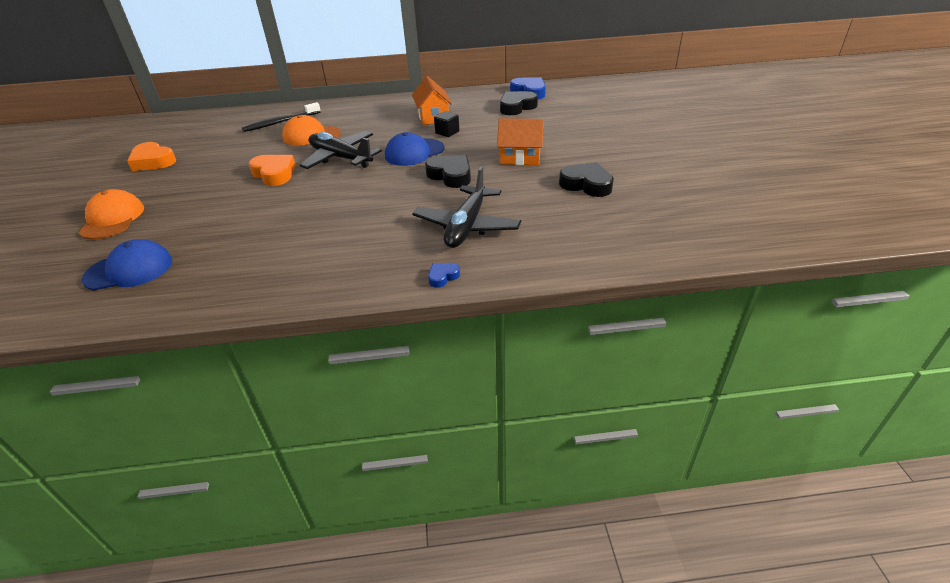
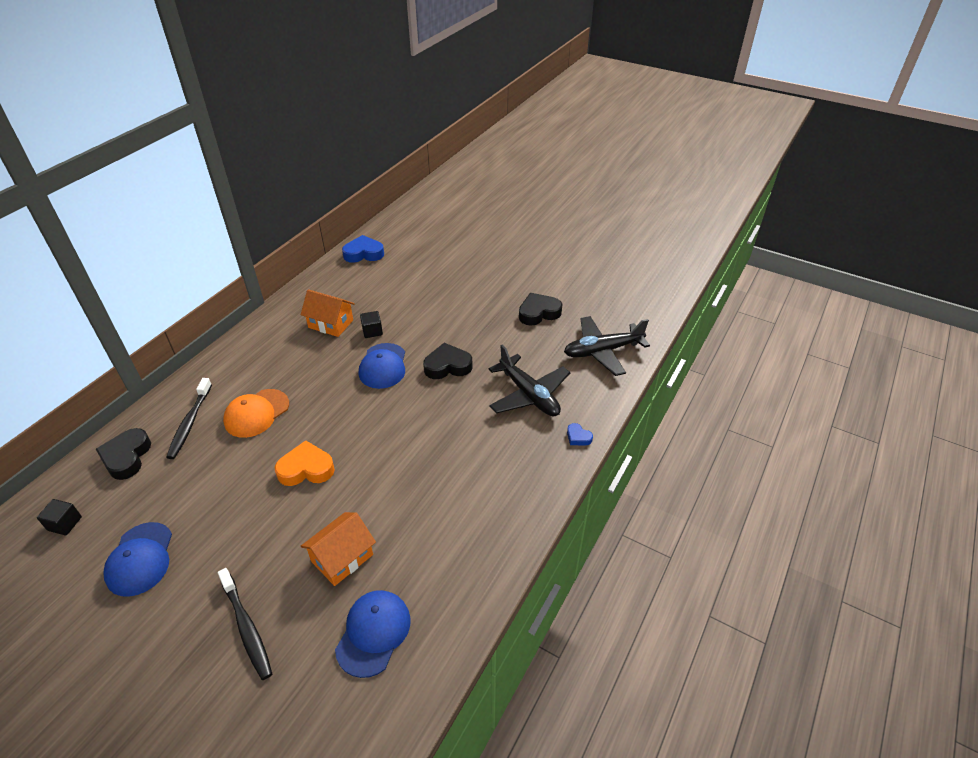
camera: 55 degrees left, 5 degrees up
(112, 219) = (247, 628): orange cap -> black toothbrush
(153, 161) = (140, 559): orange heart -> blue cap
(168, 131) = (65, 523): none -> black cube
(341, 158) = (333, 413): black plane -> black plane (602, 351)
(443, 277) = (578, 437): blue heart -> blue heart turned 45 degrees counterclockwise
(516, 107) = (380, 274): black heart -> black heart (127, 457)
(520, 157) = (465, 319): orange house -> orange house (342, 558)

